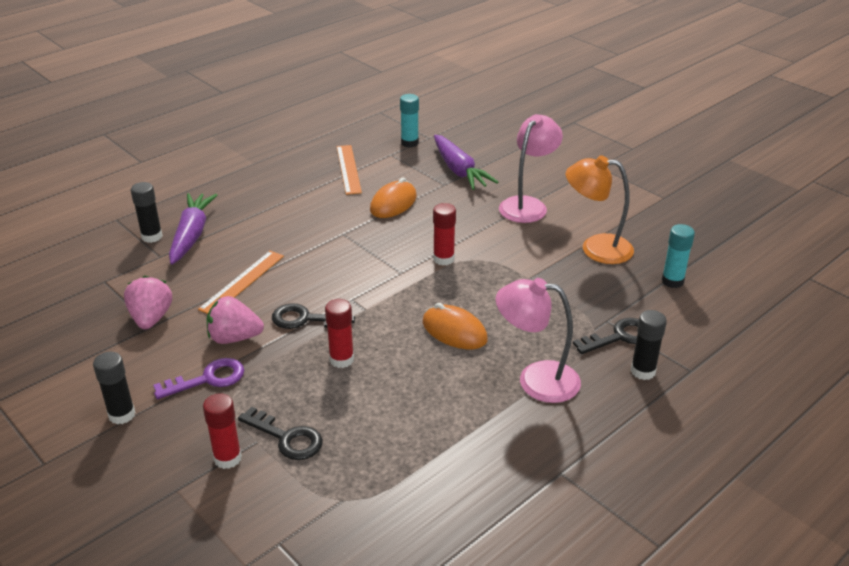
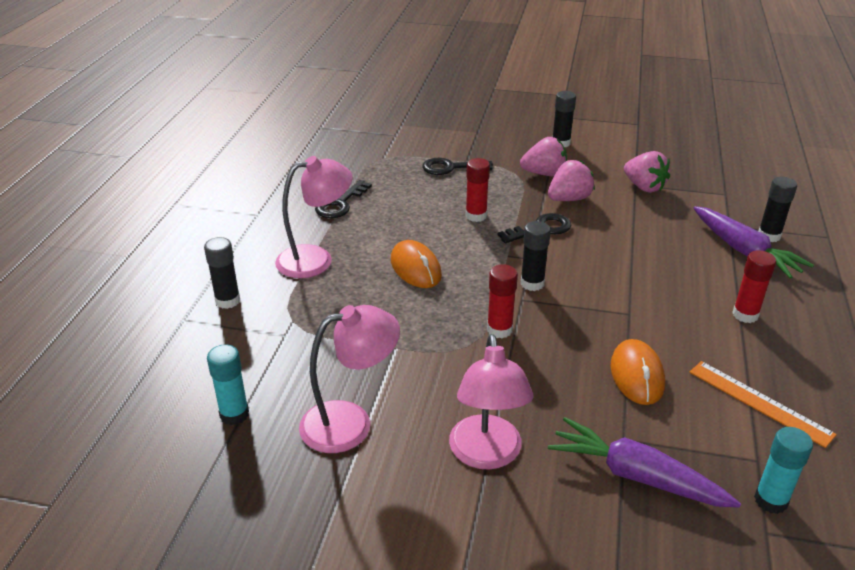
camera: 145 degrees right, 0 degrees up
(208, 379) = (544, 174): purple key -> pink strawberry
(227, 458) = (470, 149): red glue stick -> red glue stick (745, 315)
(242, 282) = (632, 234): orange ruler -> none
(378, 279) = (532, 283): none -> black glue stick
(454, 331) = (415, 268): orange mouse -> orange mouse turned 60 degrees clockwise
(596, 248) = (350, 422): orange lamp -> pink lamp
(619, 337) = (264, 323): black key -> black key (340, 204)

